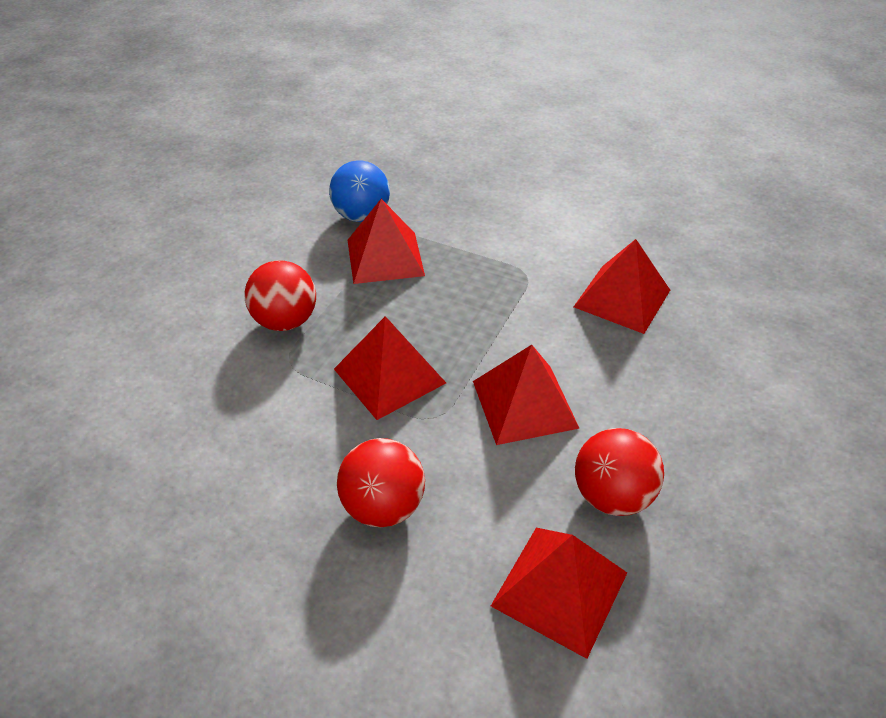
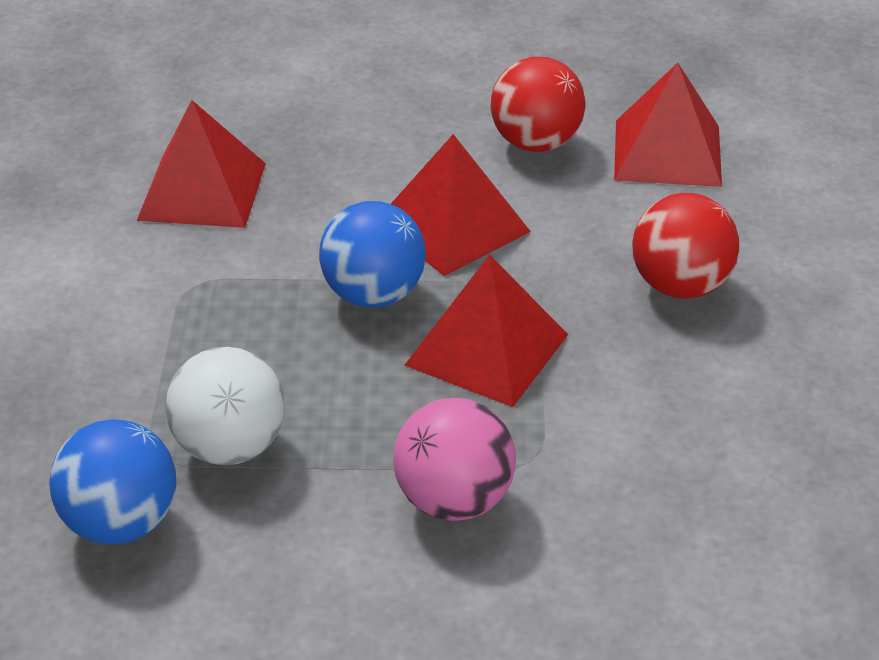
camera: 115 degrees left, 5 degrees down
(285, 321) = (454, 501): red ball -> pink ball
(385, 257) = (230, 447): red pyramid -> white ball
(473, 343) = (373, 295): none -> blue ball

